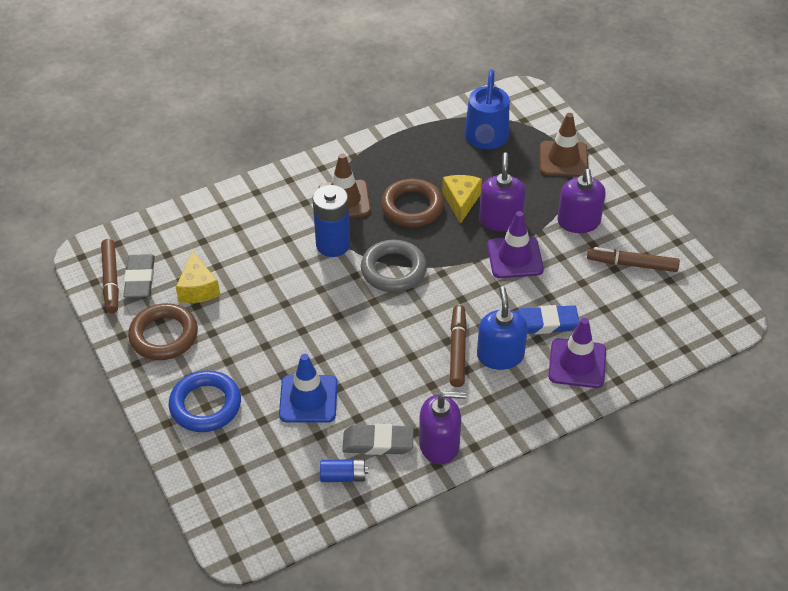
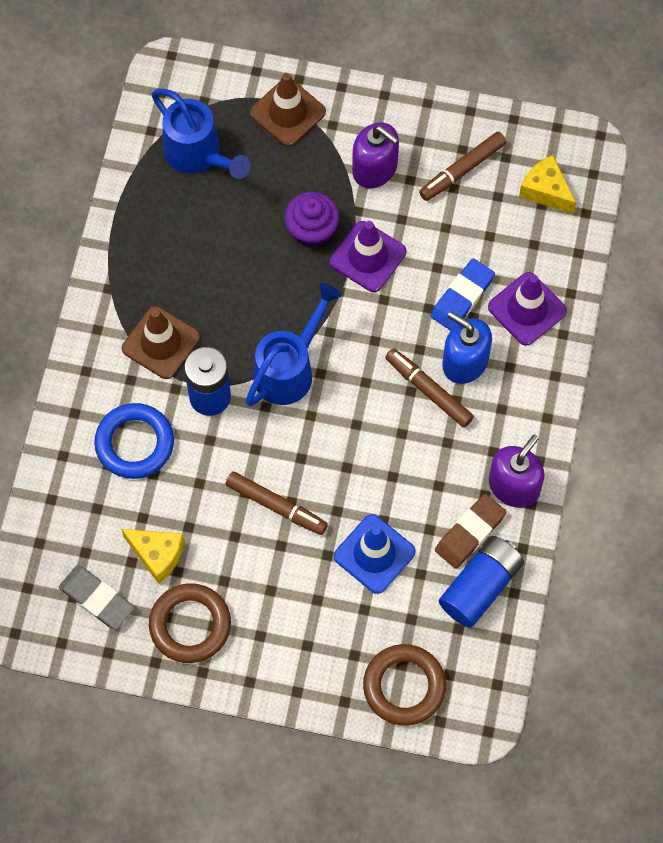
camera: 50 degrees left, 20 degrees up
(111, 280) = (74, 626): brown marker -> brown marker (276, 506)
(205, 405) = (306, 644): blue ring -> blue ring (135, 443)
(343, 476) = (480, 586): blue battery -> blue battery, size x1.79
(378, 442) = (470, 533): grey eraser -> brown eraser
(393, 270) = (289, 369): grey ring -> blue watering can
(412, 207) = (226, 291): brown ring -> brown ring (404, 686)
(461, 201) = (258, 244): yellow cheese -> yellow cheese (546, 191)
(500, 220) = (312, 230): purple soap dispenser -> purple cupcake

